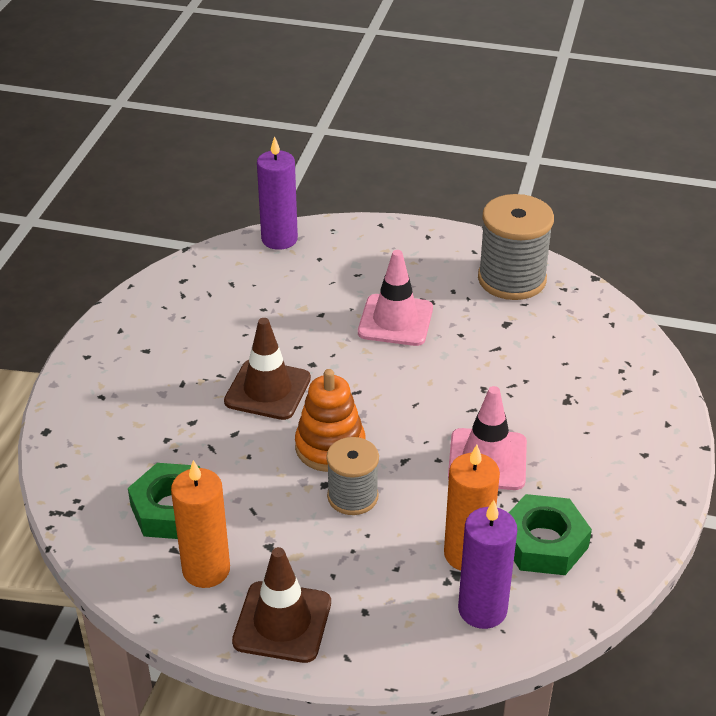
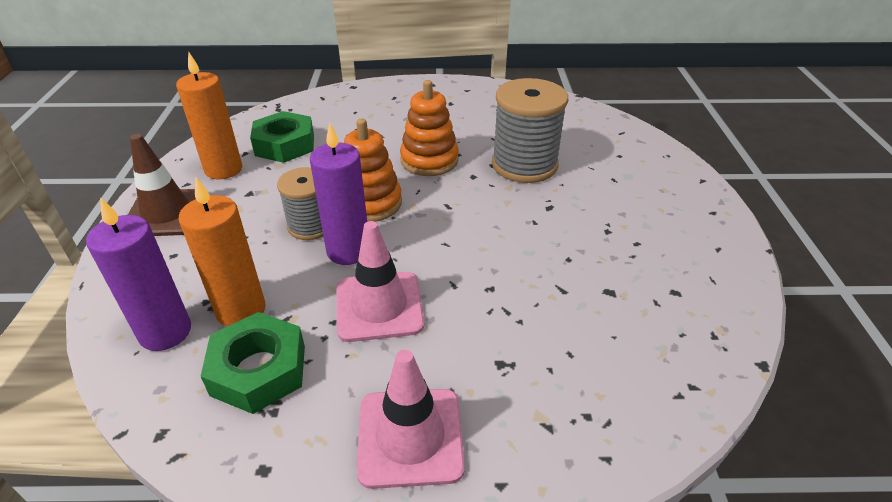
camera: 75 degrees right, 0 degrees up
(267, 390) = (429, 160): brown traffic cone -> orange stacking toy
(279, 239) = (628, 131): purple candle -> purple candle (348, 251)
(395, 320) = (561, 212): pink traffic cone -> pink traffic cone (410, 437)
(512, 279) = (693, 285): grey spool -> grey spool (524, 165)

